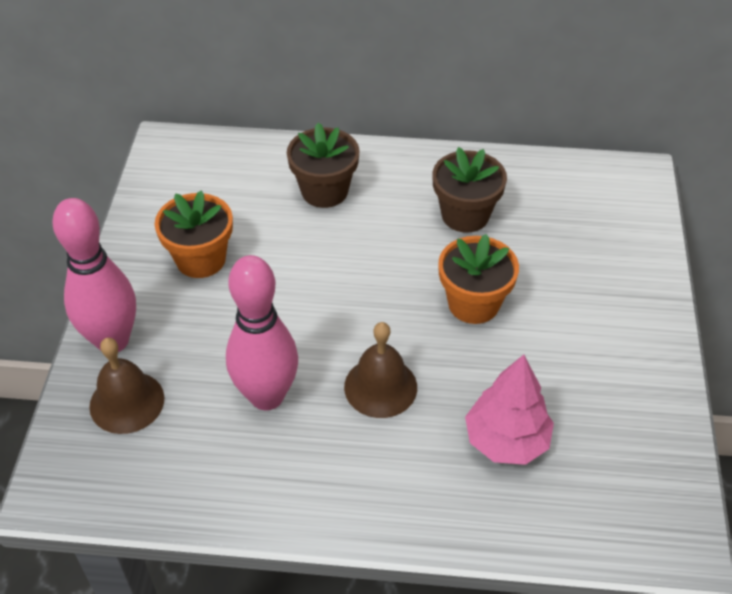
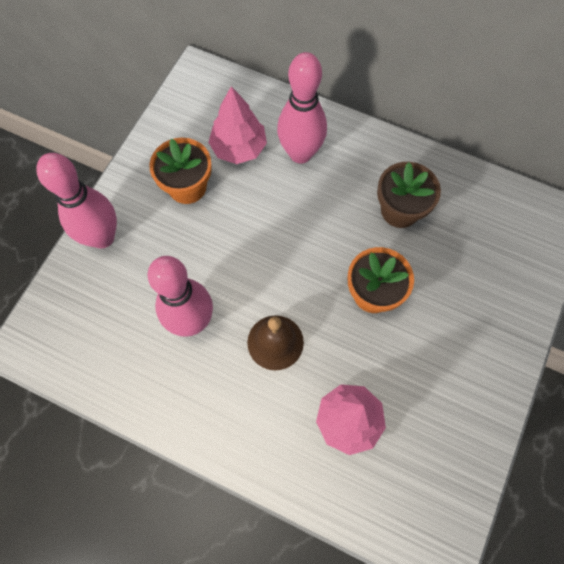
camera: 20 degrees right, 20 degrees up
(127, 402) = (95, 292): brown bell -> none
(248, 204) = (239, 148): none -> pink tree
(324, 191) = (300, 153): brown flower pot -> pink bowling pin

